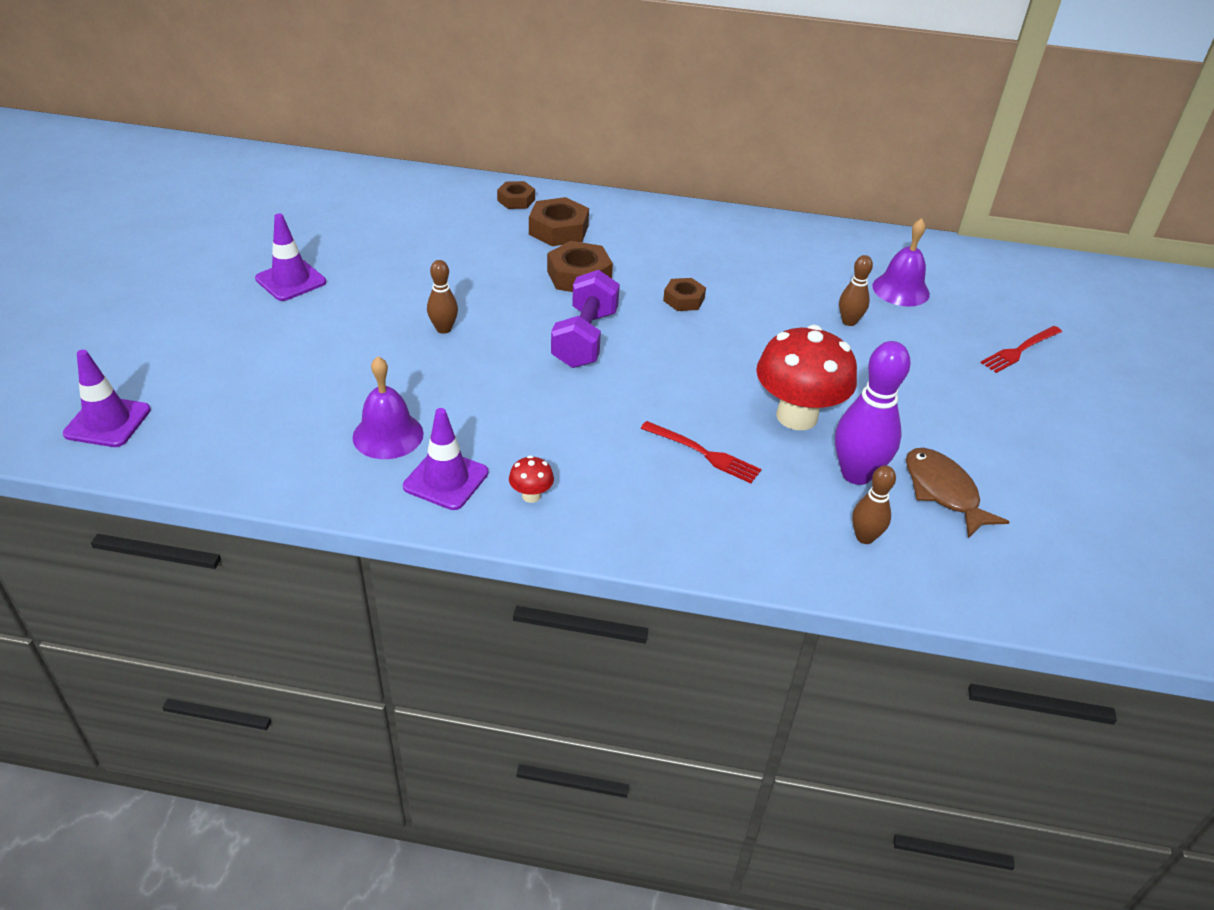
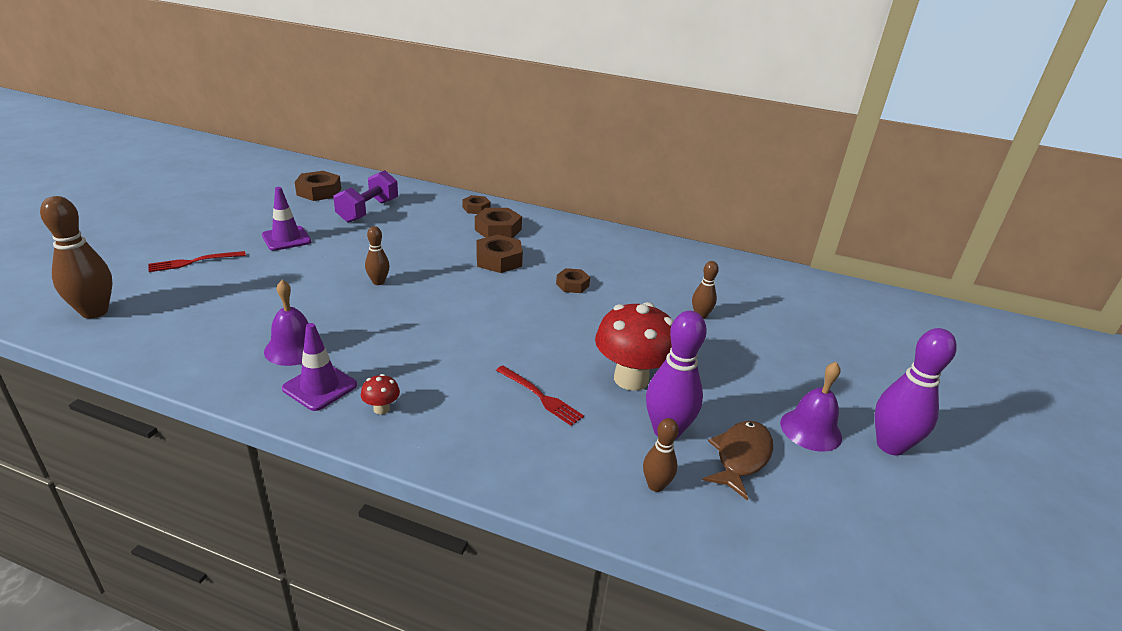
camera: 10 degrees right, 10 degrees down
(107, 422) = (94, 312): purple traffic cone -> brown bowling pin
(293, 200) = (319, 192): none -> brown nut
(585, 339) = (482, 302): purple dumbbell -> purple dumbbell (368, 211)
(900, 290) = (751, 299): purple bell -> purple bell (810, 430)
(943, 492) = (741, 457): brown fish -> brown fish turned 45 degrees clockwise
(1019, 350) = (841, 354): red fork -> red fork (193, 262)
(1094, 454) = (890, 446): none -> purple bowling pin

